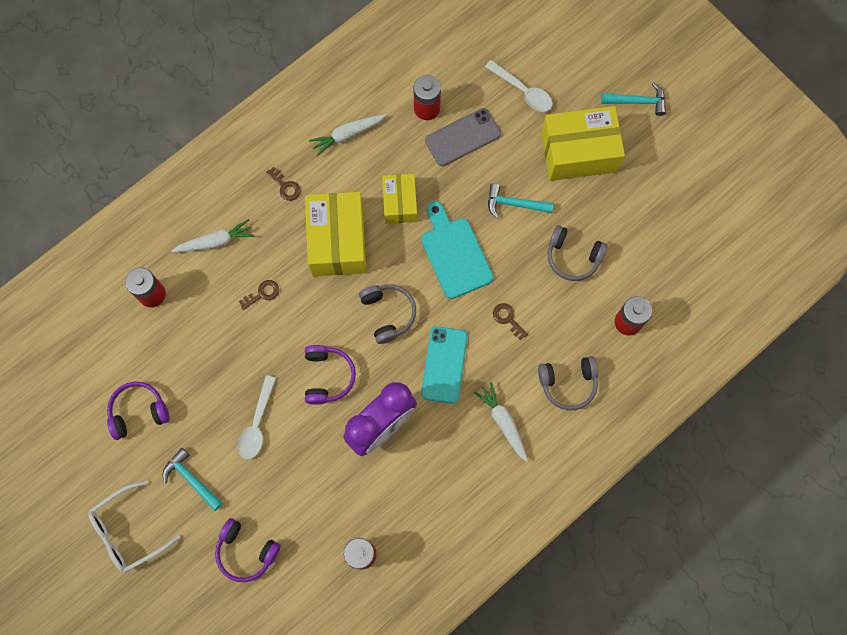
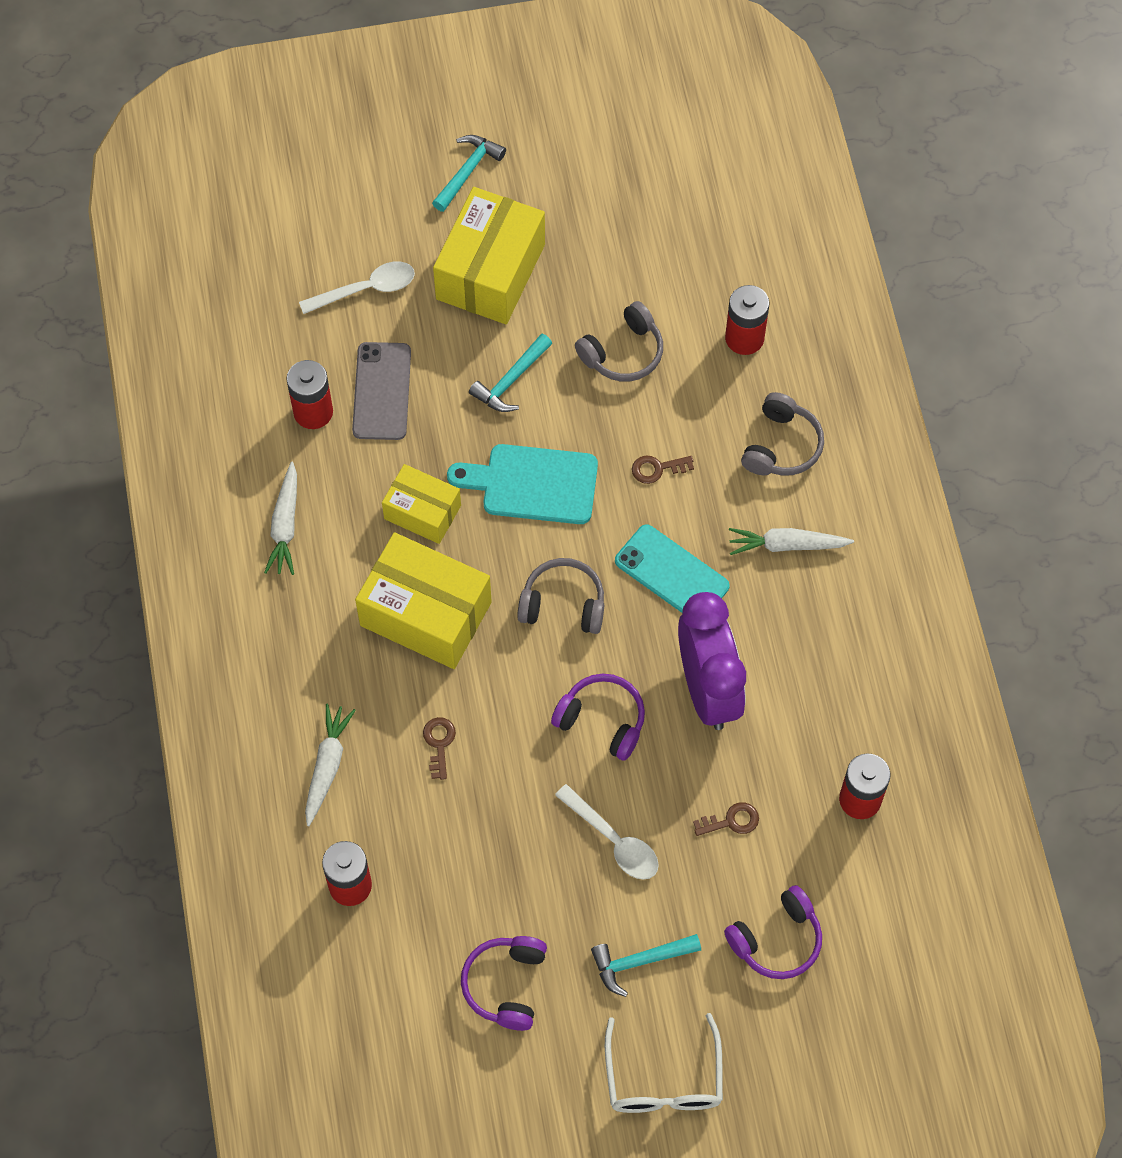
camera: 60 degrees left, 10 degrees down
(285, 186) = (307, 638): brown key -> brown key (731, 821)

